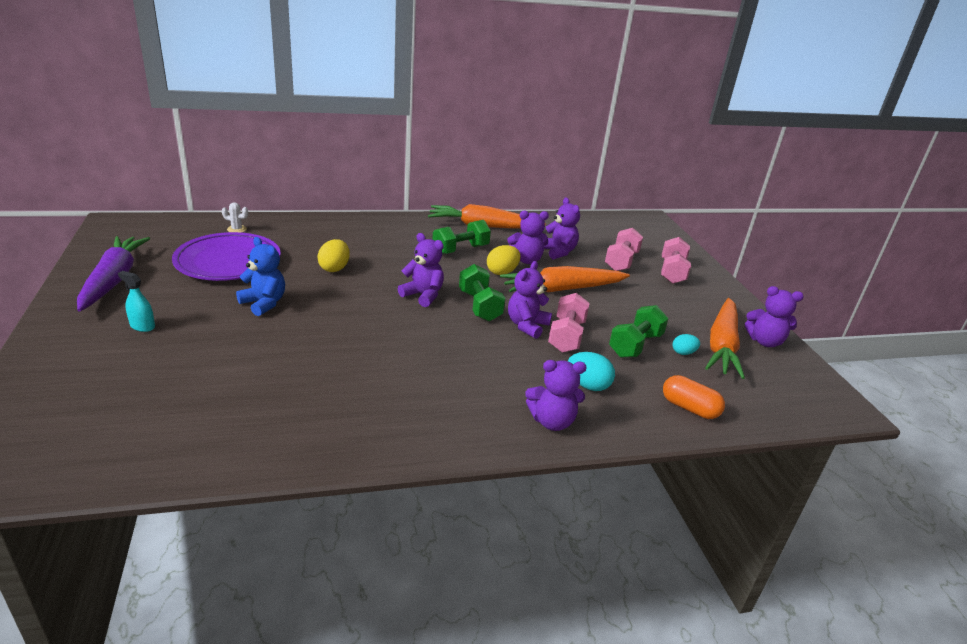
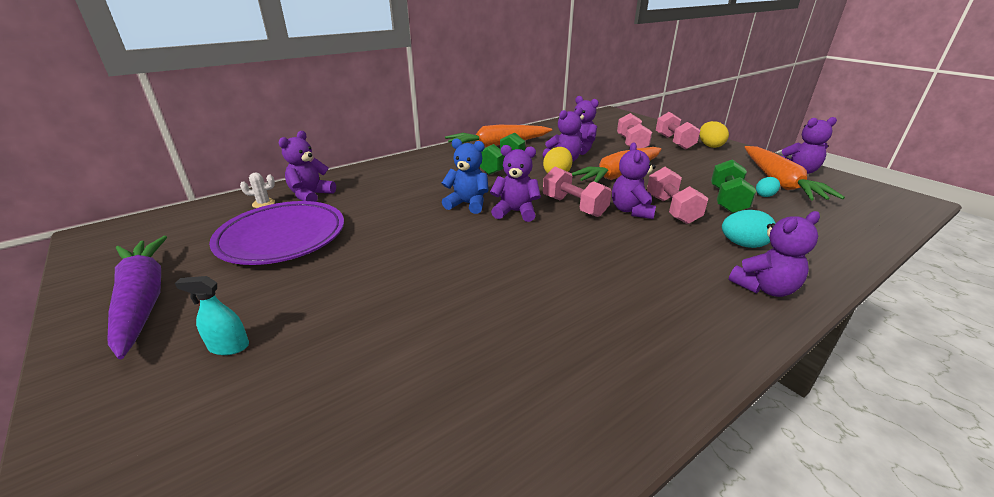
camera: 20 degrees left, 0 degrees up
(264, 303) = (364, 268): blue teddy bear -> blue teddy bear (467, 204)
(276, 232) = (311, 195): none -> purple teddy bear
(334, 268) = (405, 212): yellow egg -> yellow egg (710, 146)
(480, 306) = (574, 206): green dumbbell -> pink dumbbell
(689, 408) = (833, 236): orange capsule -> none

